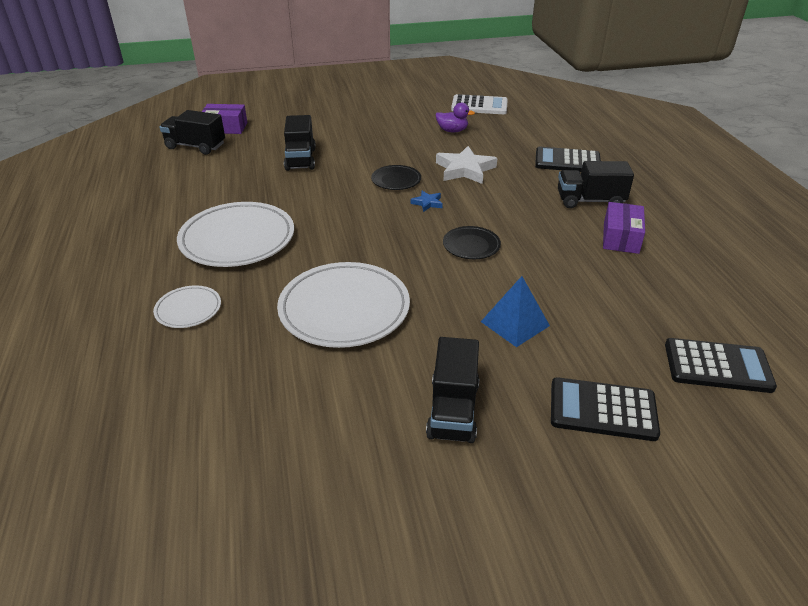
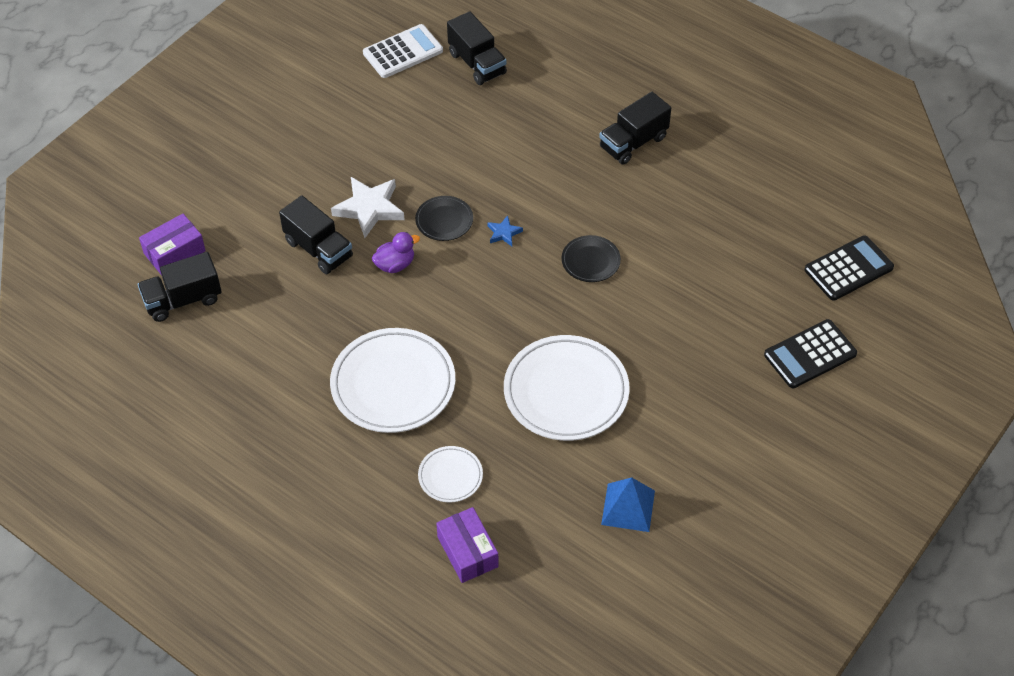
camera: 40 degrees left, 15 degrees up
(452, 131) = (418, 112): purple duck -> purple duck (395, 264)
(453, 410) = (725, 420): black truck -> black truck (477, 63)
(465, 169) = (490, 165): white star -> white star (369, 208)
(514, 323) = (696, 320): blue pyramid -> blue pyramid (628, 507)
(567, 161) = (568, 96): black calculator -> none
(621, 238) = (693, 176): purple box -> purple box (467, 552)

